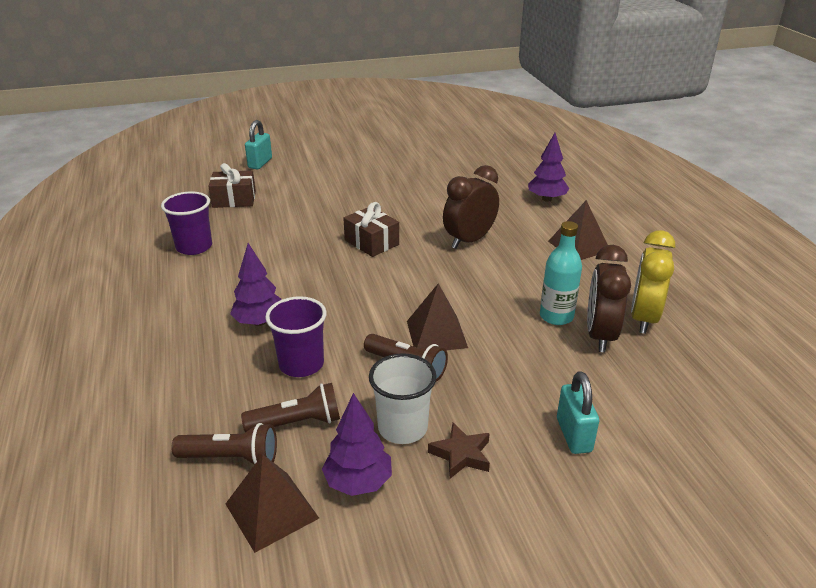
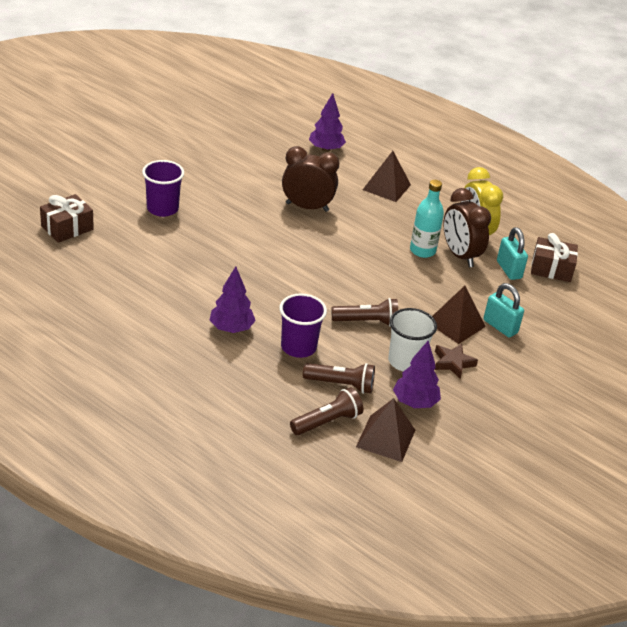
camera: 40 degrees left, 5 degrees up
(194, 247) = (95, 285): purple cup -> purple cup (162, 209)
(260, 163) = (39, 181): turquoise padlock -> turquoise padlock (509, 270)
(297, 422) = (341, 384): brown flashlight -> brown flashlight turned 60 degrees clockwise
(371, 242) = (236, 233): brown gift -> brown gift (551, 269)
(436, 334) = (361, 292): brown pyramid -> brown pyramid (456, 324)
(469, 240) = (307, 207): brown clock -> brown clock turned 90 degrees clockwise

